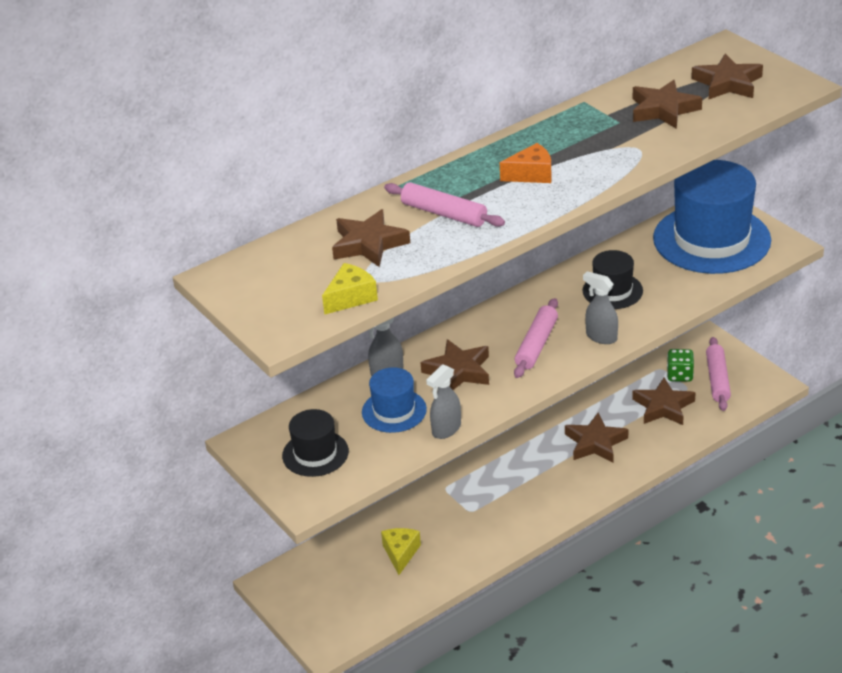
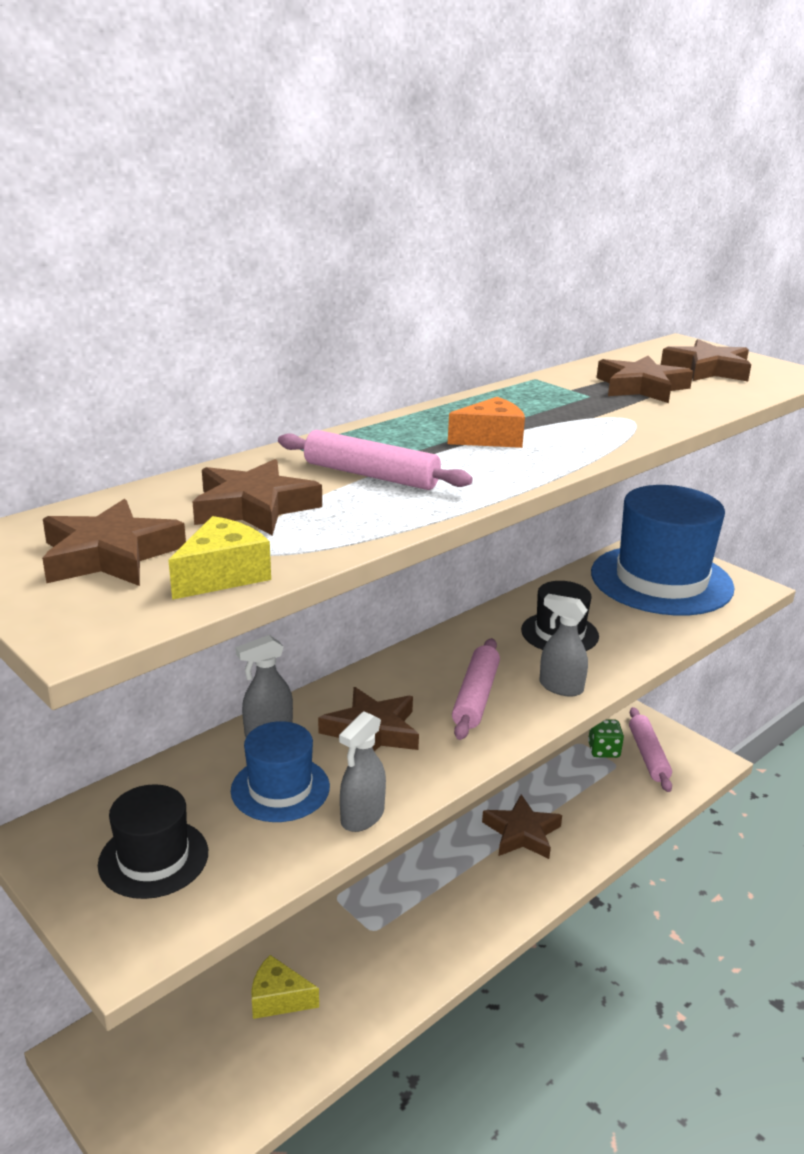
camera: 10 degrees left, 10 degrees down
(400, 553) = (278, 999): yellow cheese -> yellow cheese turned 75 degrees counterclockwise
(663, 407) = (594, 787): brown star -> brown star (110, 555)

